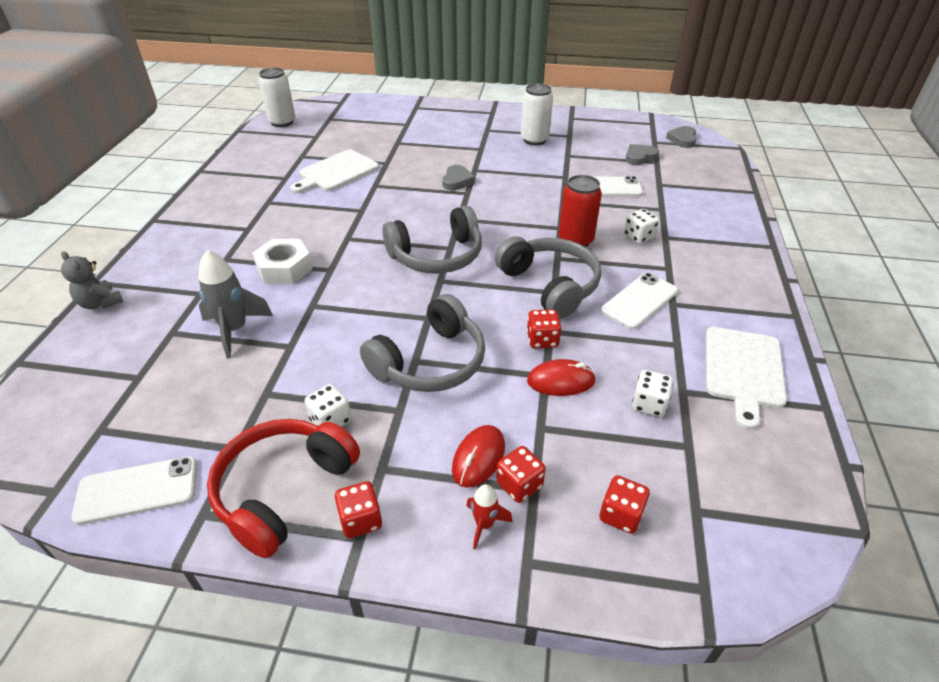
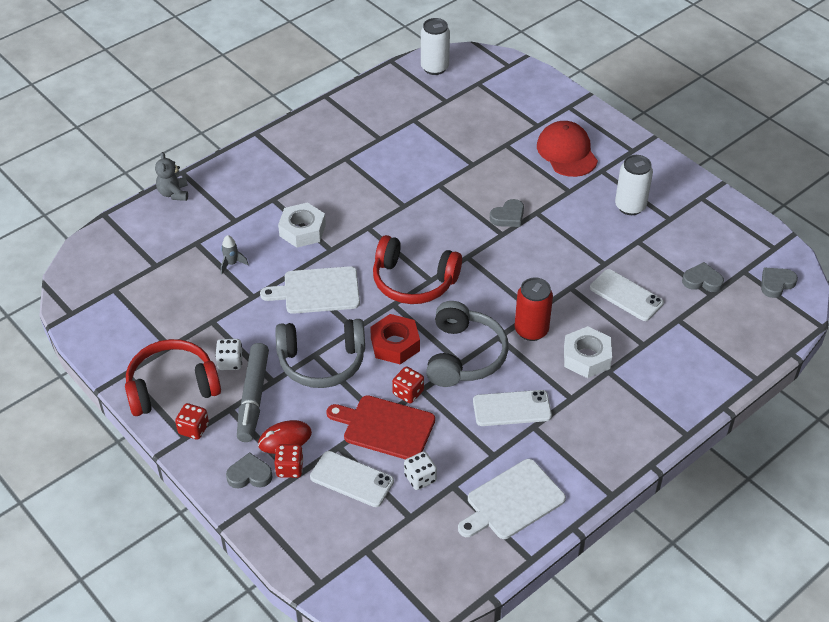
camera: 40 degrees right, 5 degrees up
(137, 490) = (106, 339): white phone -> white phone (351, 479)
(235, 330) = (232, 264): grey rocket -> grey rocket, size x0.54
(336, 172) = (423, 153): white cutting board -> white cutting board (317, 291)
(396, 439) = (253, 398): none -> grey marker
(437, 256) = (413, 281): grey headphones -> red headphones
(449, 130) = (567, 152): none -> red cap
(481, 309) = (395, 344): none -> red nut
(484, 524) = (249, 475): red rocket -> grey heart
(561, 381) = (385, 427): red mouse -> red cutting board
(620, 515) = (323, 521): red dice -> none
(638, 236) = (586, 357): white dice -> white nut

